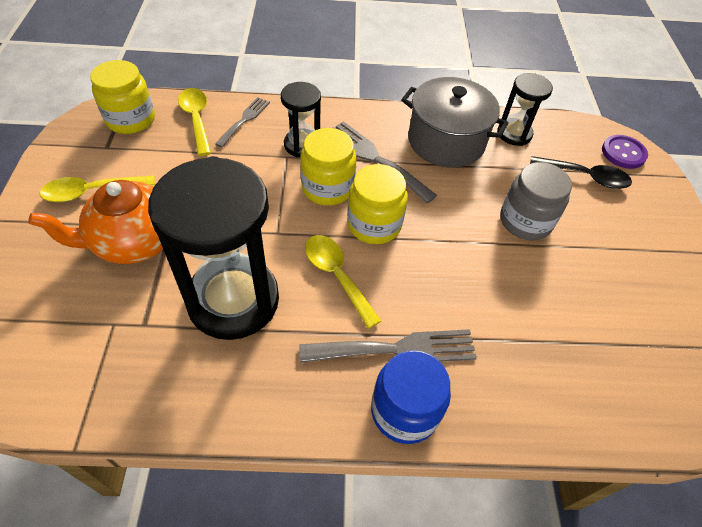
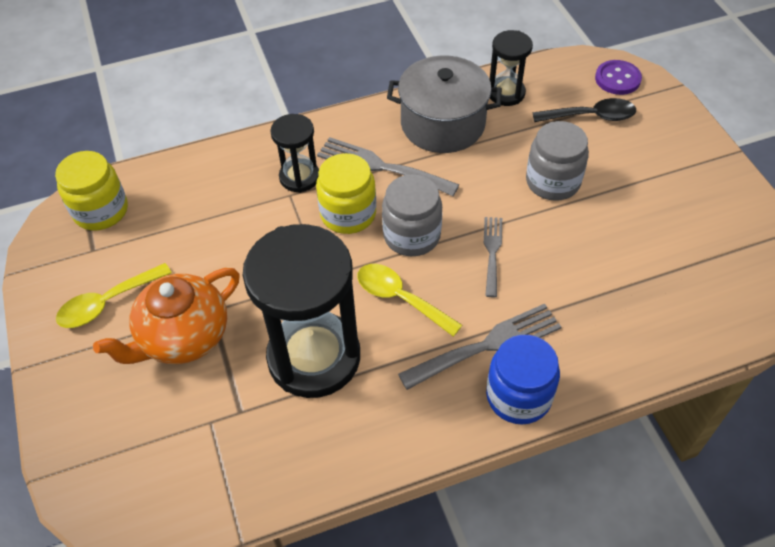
camera: 15 degrees left, 0 degrees up
(196, 119) = (172, 186): yellow spoon -> none
(244, 120) = (224, 170): grey fork -> grey fork (492, 252)
(374, 224) = (412, 235): yellow jar -> grey jar

